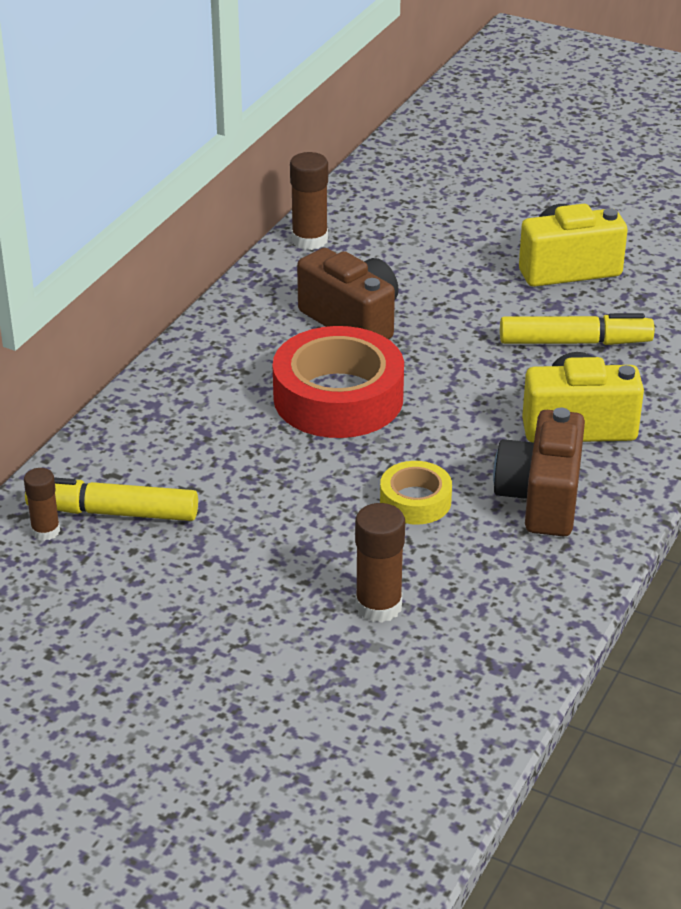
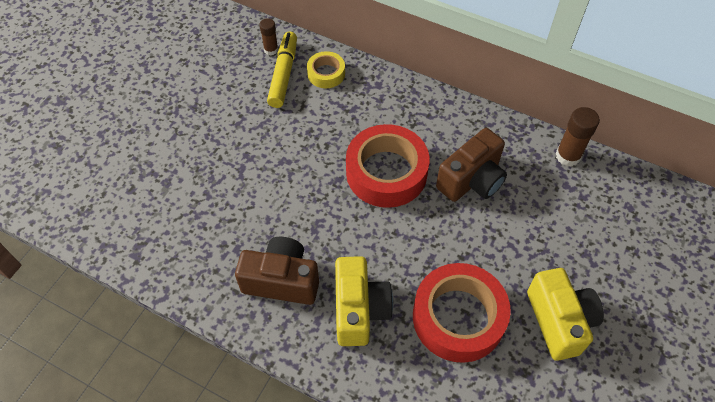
camera: 90 degrees right, 20 degrees up
(378, 606) = (195, 191): brown glue stick -> none
(415, 501) = (284, 211): yellow tape -> yellow tape (326, 74)
(575, 342) = (458, 317): yellow marker -> red tape

